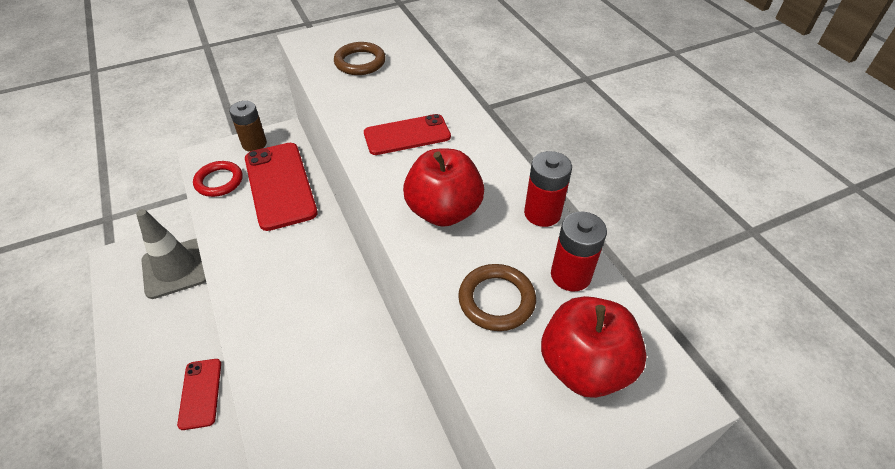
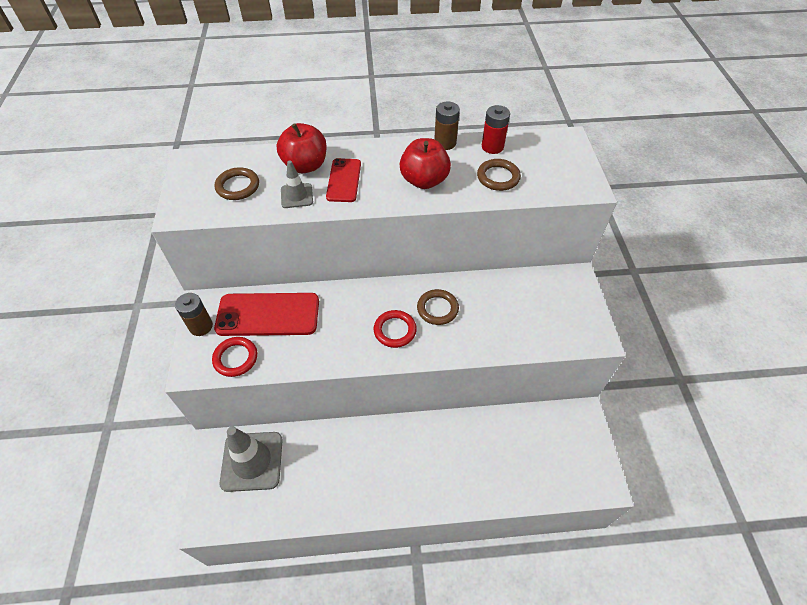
camera: 70 degrees left, 5 degrees up
(200, 393) = (392, 448): red phone -> none
(282, 306) = (395, 330): none -> red ring
(329, 345) = (437, 309): none -> brown ring
(362, 106) = (297, 196): none -> grey traffic cone
(542, 213) = (445, 143): red battery -> brown battery
(584, 366) = (546, 160): red apple -> red apple (305, 165)

